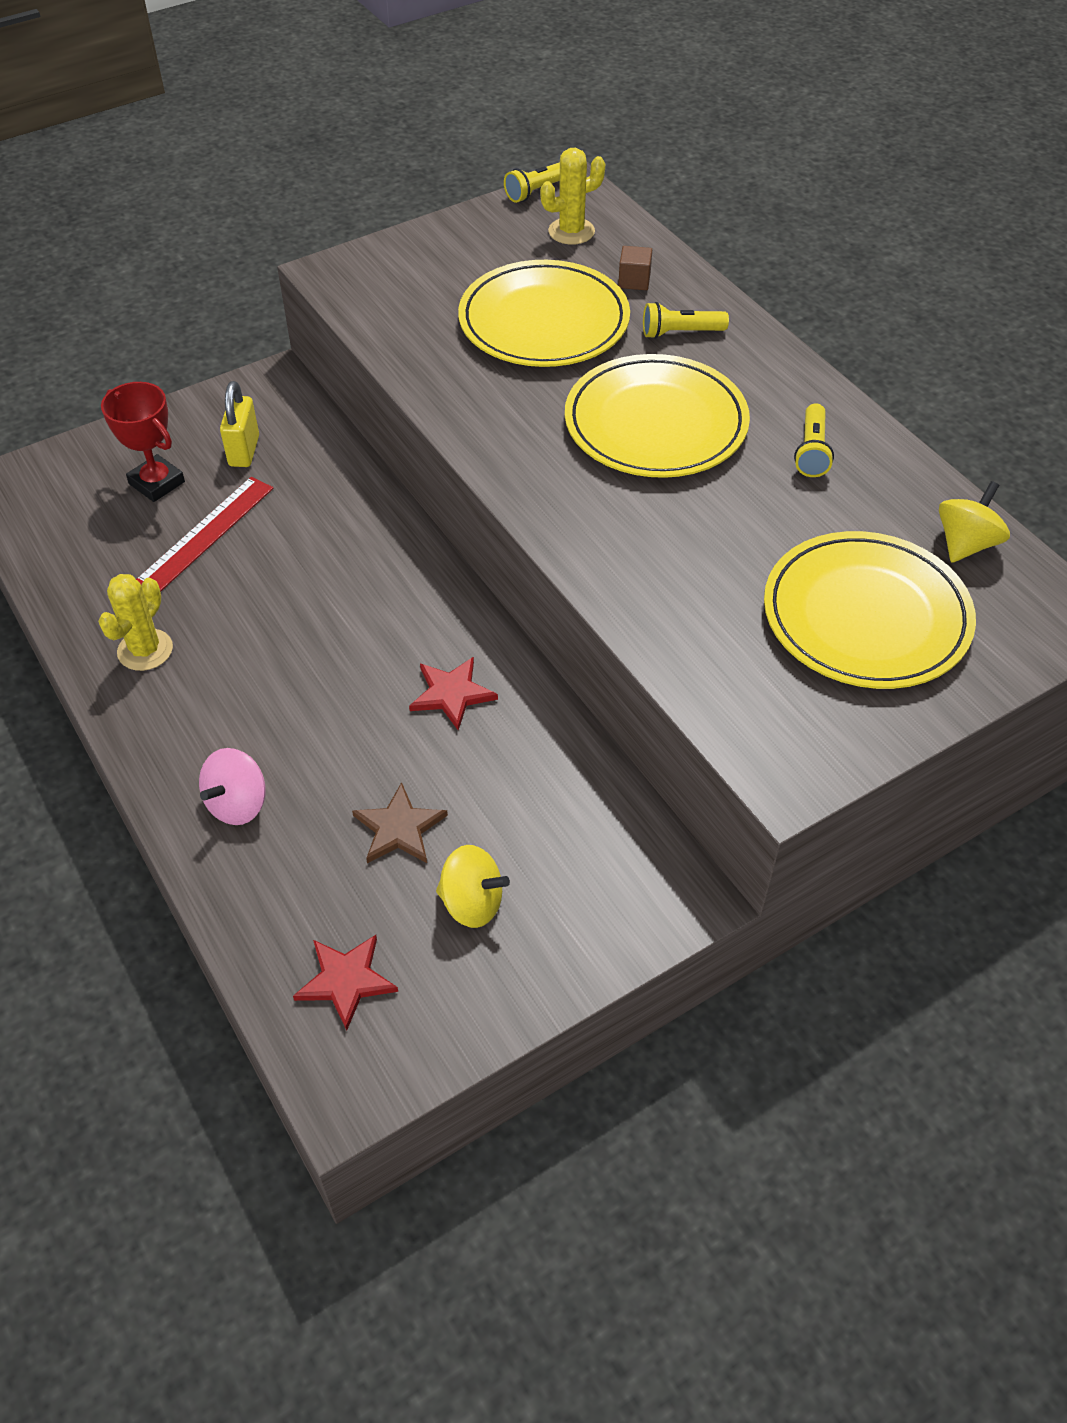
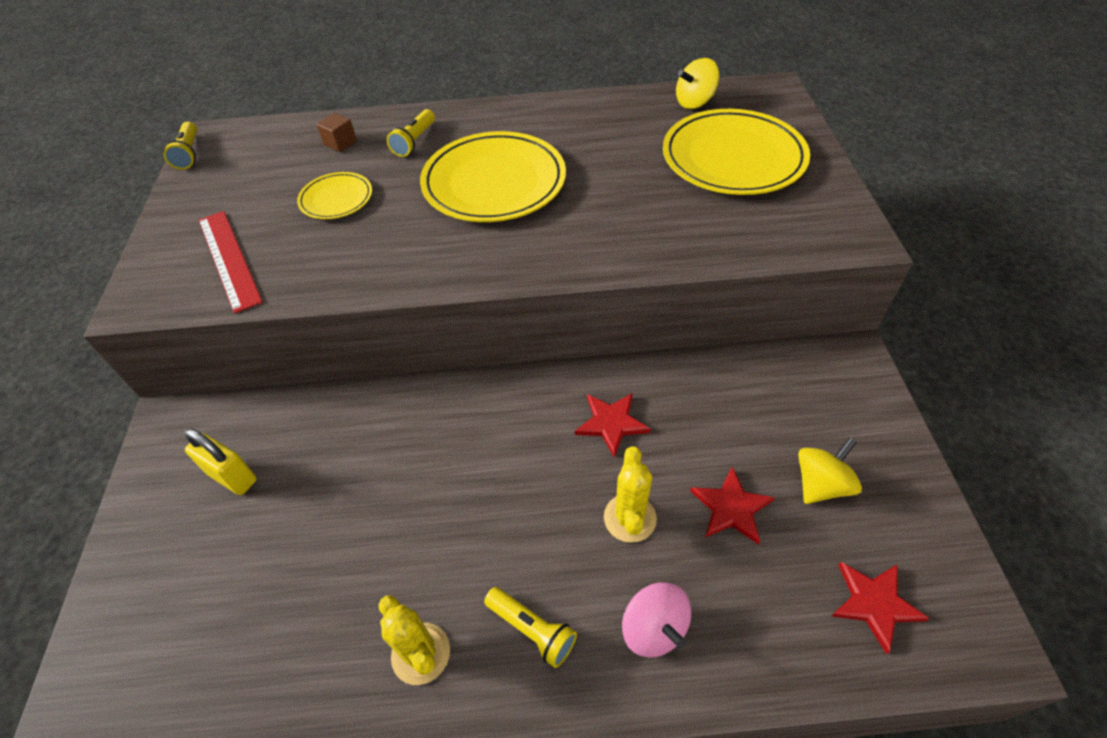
camera: 60 degrees left, 0 degrees up
(157, 483) = (207, 568): red trophy -> none
(206, 534) = (310, 545): red ruler -> red ruler (229, 259)
(399, 828) = (731, 508): brown star -> red star
(544, 321) = (336, 199): yellow plate -> yellow plate, size x0.51
(571, 231) = (254, 153): yellow cactus -> yellow cactus (629, 518)
(812, 451) = (575, 128): yellow flashlight -> yellow flashlight (532, 629)
(965, 544) = (694, 102): yellow spinning top -> yellow spinning top turned 90 degrees counterclockwise

